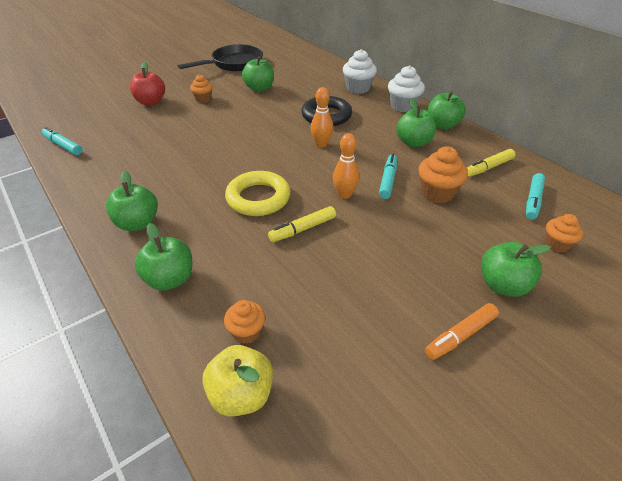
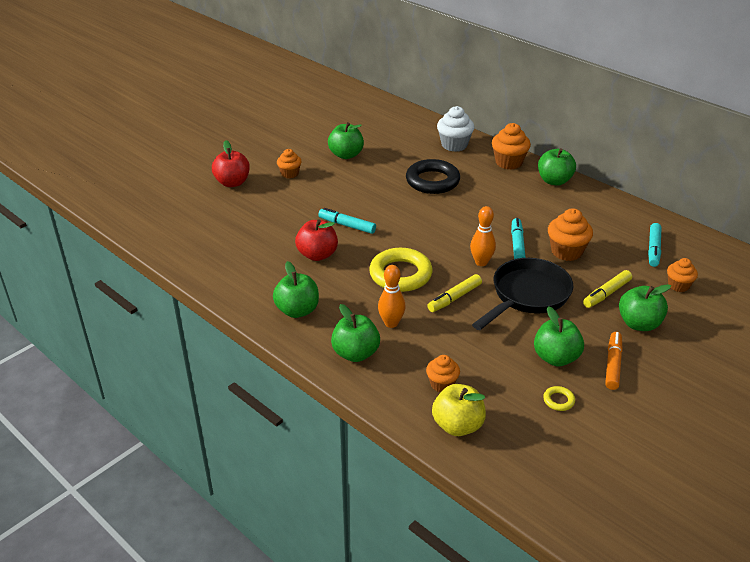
camera: 10 degrees left, 5 degrees down
(63, 146) = (168, 242): turquoise marker -> turquoise marker (347, 225)
(188, 170) = (317, 255): none -> red apple
(234, 64) = (301, 125): black pan -> black pan (527, 296)
(321, 144) = (439, 214): orange bowling pin -> orange bowling pin (391, 323)
(380, 377) = (558, 400): none -> yellow ring
(403, 106) = (508, 162): white cupcake -> orange cupcake
(413, 143) = (530, 203): green apple -> green apple (556, 358)
(460, 335) = (613, 365): orange marker -> orange marker turned 150 degrees clockwise
(488, 167) = (608, 221): yellow marker -> yellow marker (607, 293)

